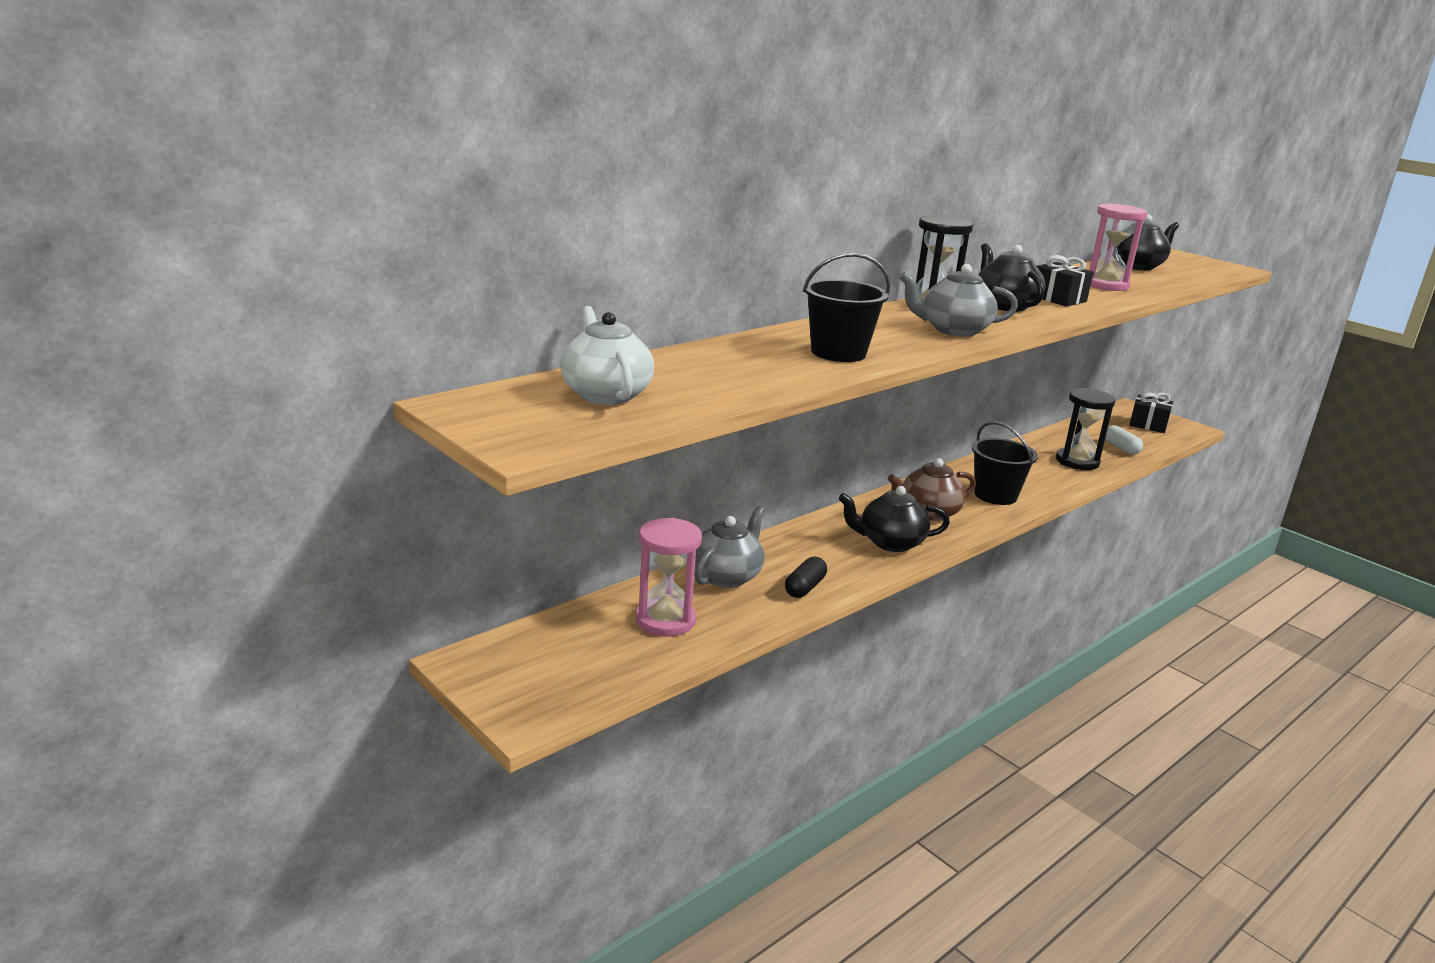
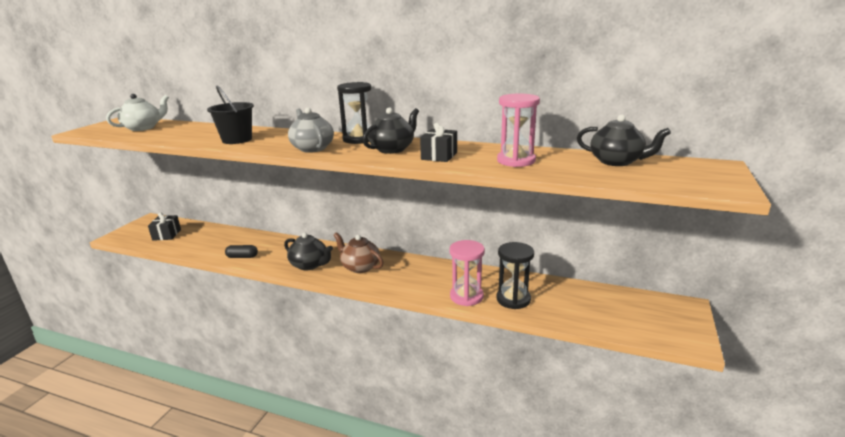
camera: 65 degrees right, 0 degrees up
(665, 620) = (195, 239): pink hourglass -> pink hourglass (466, 296)
(726, 576) = (242, 239): grey teapot -> none
(890, 542) = (310, 265): black teapot -> black teapot turned 150 degrees clockwise
(995, 495) = (410, 281): black bucket -> none
(1120, 448) = (573, 313): white capsule -> none
(1148, 425) = (655, 319): black gift -> black gift (166, 235)

